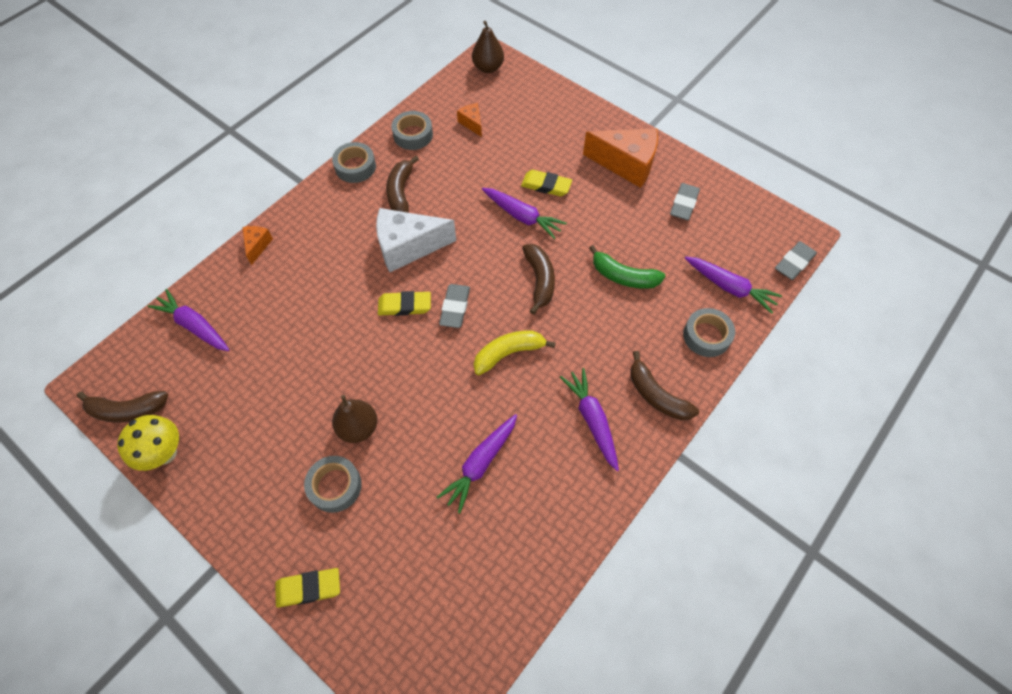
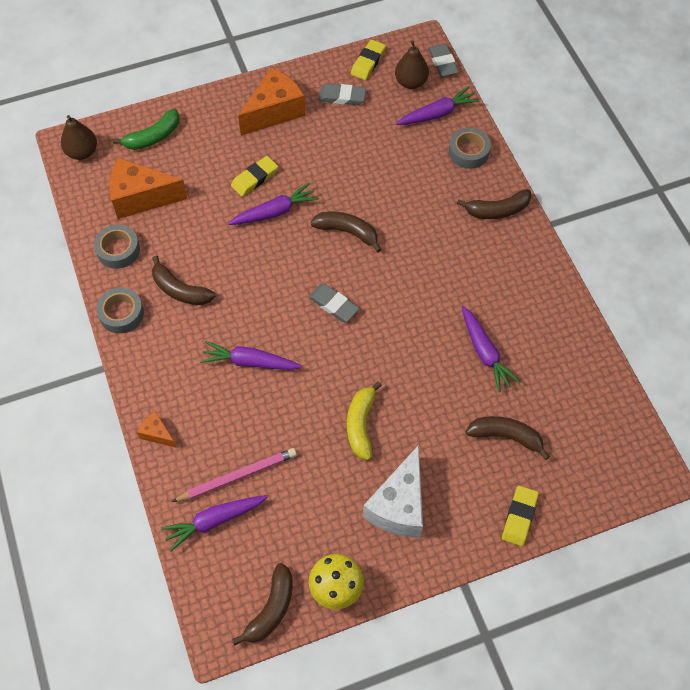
camera: 60 degrees left, 0 degrees up
(244, 321) = (237, 476): none -> pink pencil
(335, 486) = (444, 464): grey tape -> none
(358, 427) = (402, 426): brown pear -> brown pear (411, 82)
(395, 530) = (506, 436): none -> brown banana
(404, 306) = (306, 341): yellow eraser -> yellow eraser (368, 62)
(408, 247) = (246, 311): white cheese -> white cheese (399, 505)
(472, 123) = (141, 198): orange cheese -> orange cheese, size x2.09
(508, 353) = (401, 287): yellow banana -> yellow banana (361, 424)
(592, 420) = (492, 261): purple carrot -> purple carrot (250, 362)
(623, 276) = (382, 174): green banana -> green banana (153, 137)
(684, 204) = (342, 97): grey eraser -> grey eraser turned 45 degrees counterclockwise

